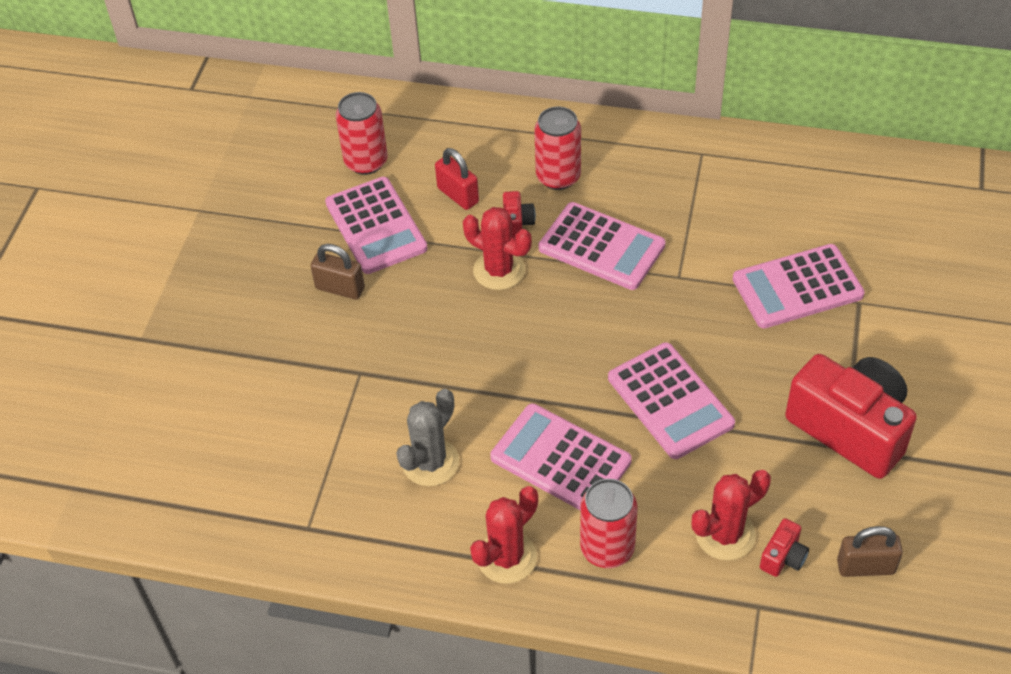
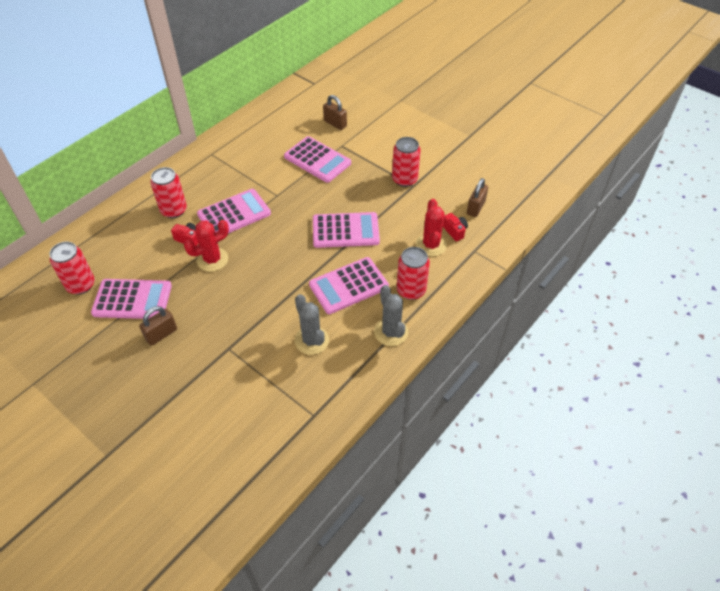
camera: 65 degrees left, 0 degrees up
(458, 195) = (146, 255): red padlock -> none
(507, 557) = (391, 332): red cactus -> grey cactus
(797, 287) = (317, 160): pink calculator -> pink calculator turned 60 degrees counterclockwise
(850, 428) = (404, 179): red camera -> red can
(905, 267) = (335, 123): none -> brown padlock

